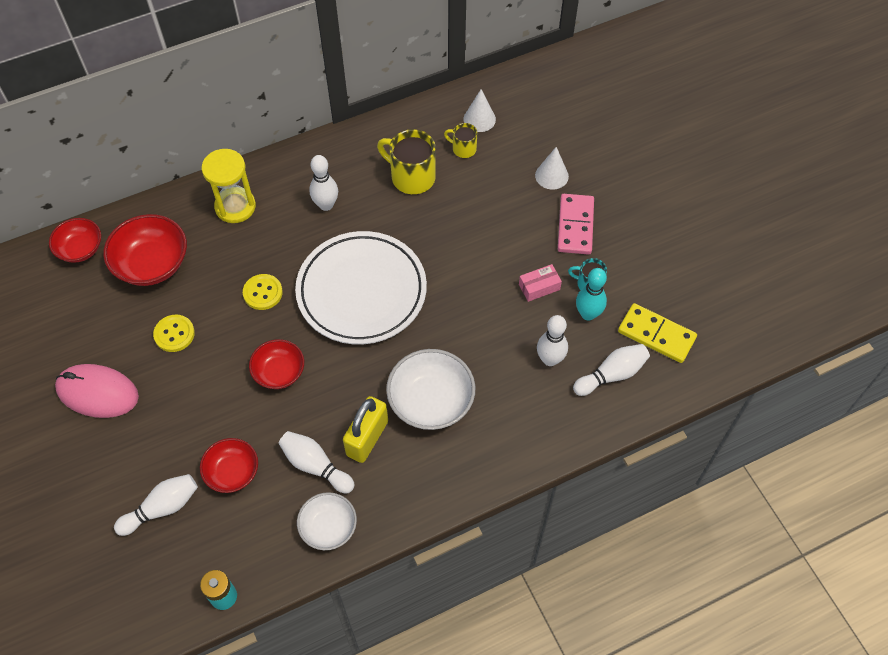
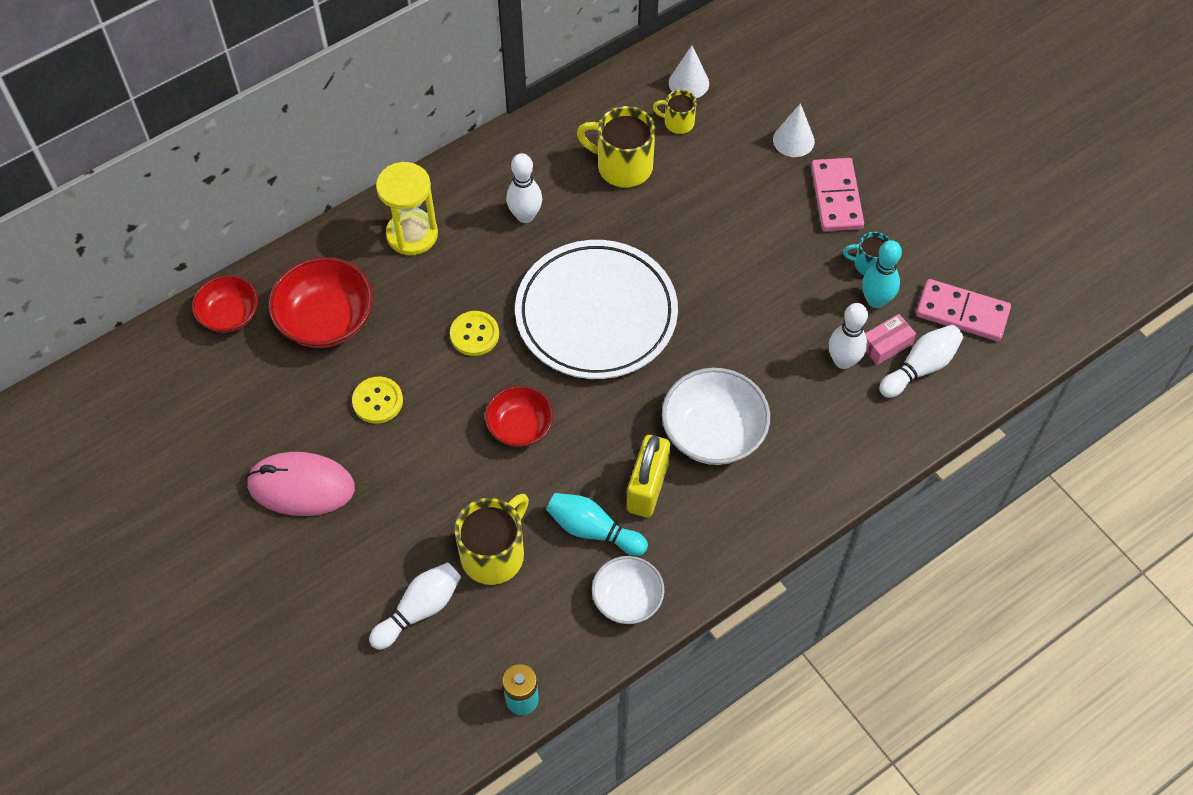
camera: 10 degrees left, 0 degrees up
(232, 472) = (494, 554): red bowl -> yellow mug
(315, 466) = (593, 530): white bowling pin -> turquoise bowling pin
(539, 287) = (810, 277): pink box -> pink box (886, 344)
(656, 334) = (962, 312): yellow domino -> pink domino

